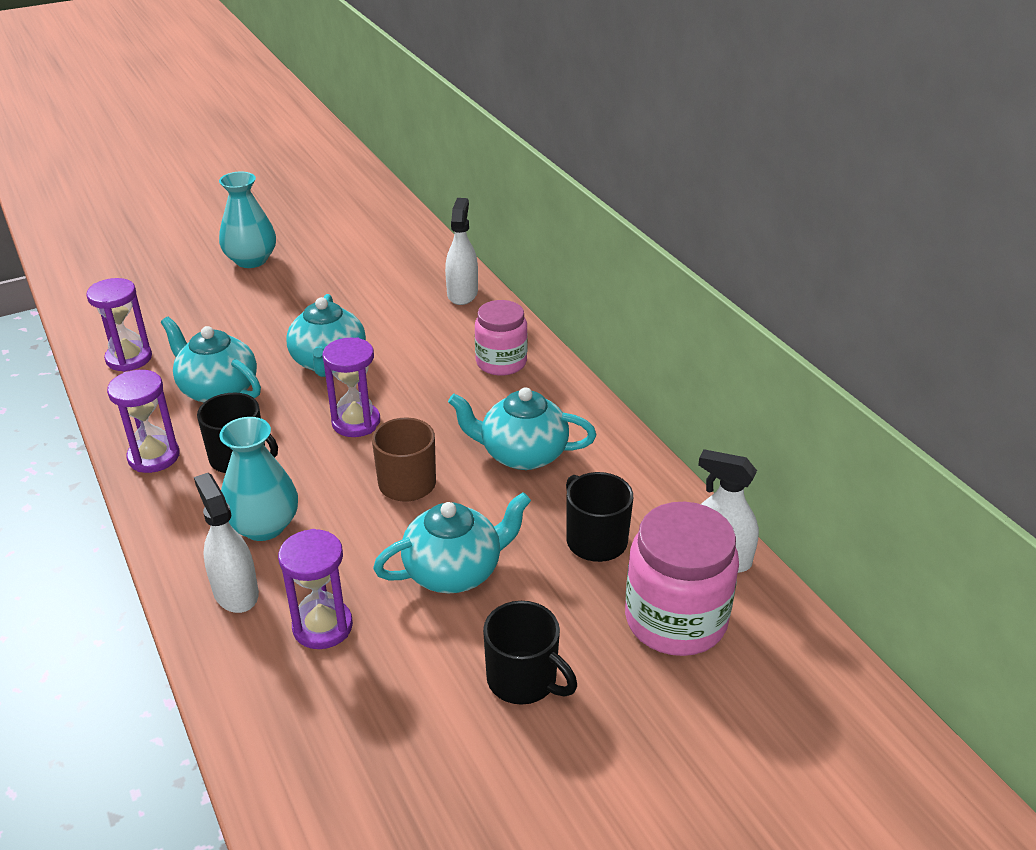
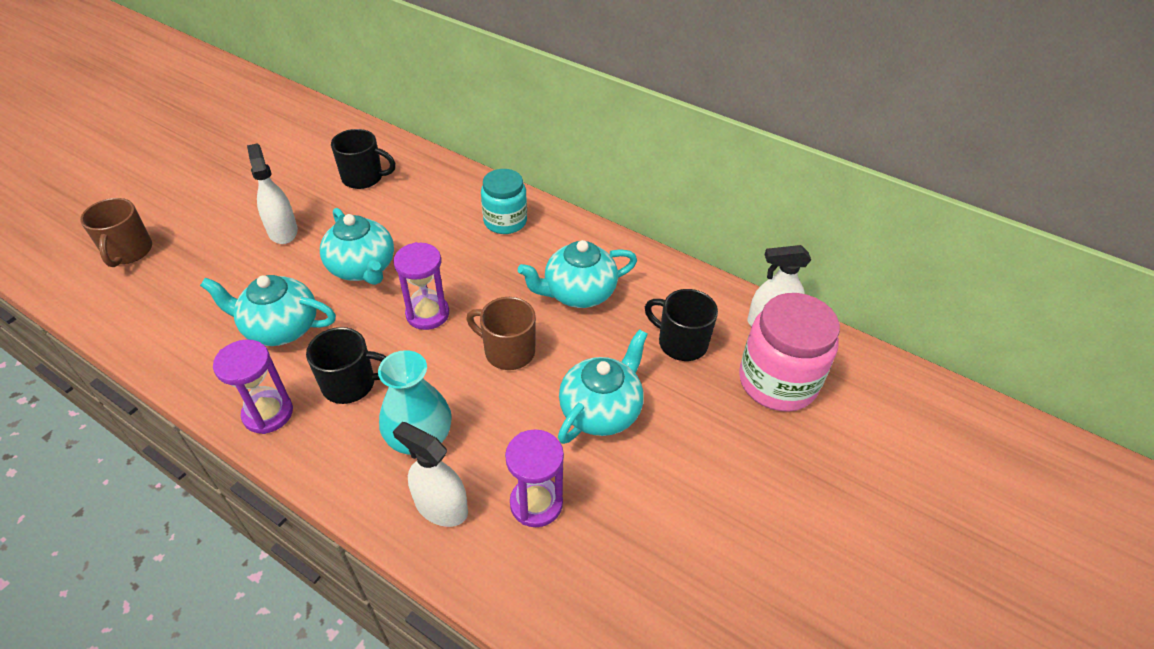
camera: 30 degrees left, 10 degrees up
(129, 358) = (167, 327): purple hourglass -> none
(145, 287) = (128, 251): none -> brown mug
(251, 260) = (217, 195): turquoise vase -> none
(462, 294) = (430, 171): white spray bottle -> white spray bottle (283, 231)
(501, 362) = (505, 221): pink jar -> turquoise jar
(523, 680) = (715, 476): black mug -> black mug (363, 178)

